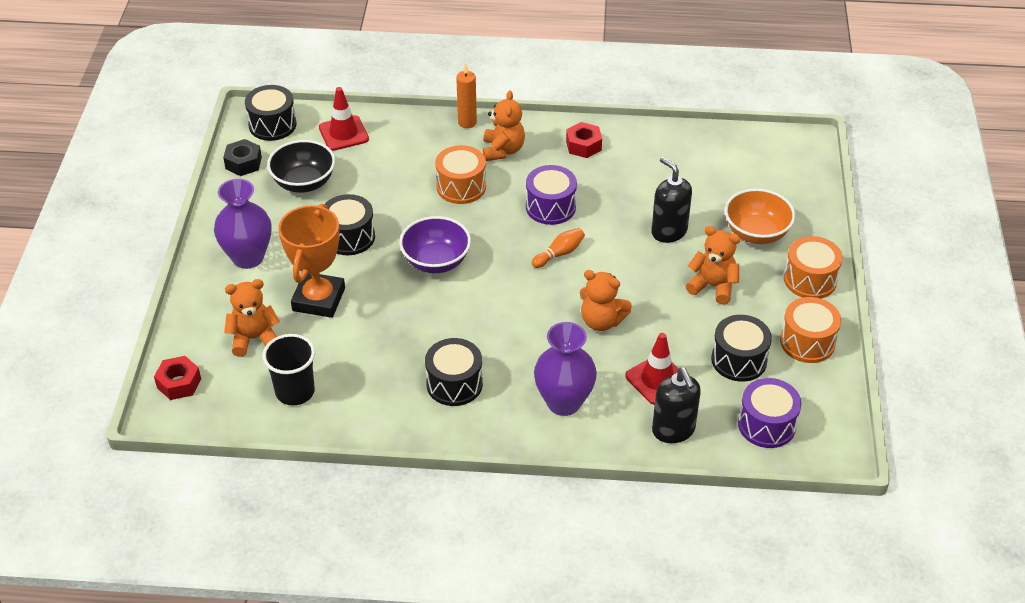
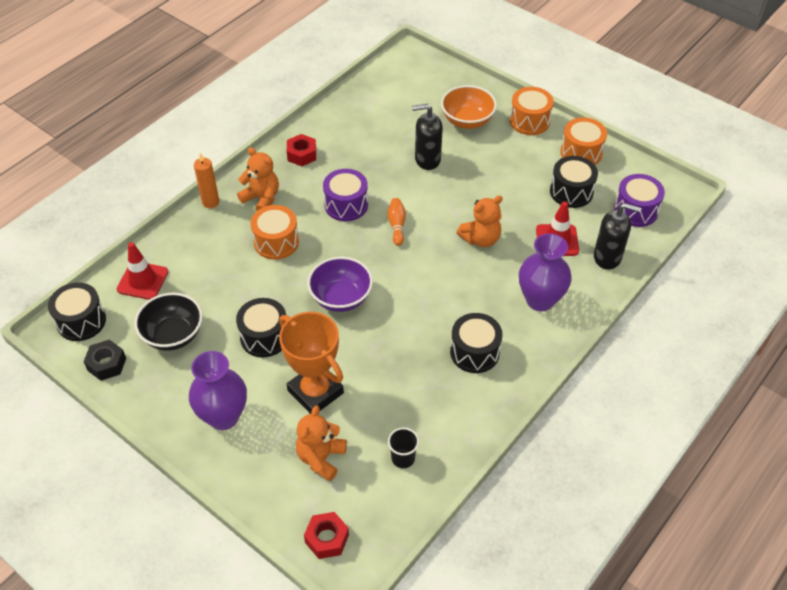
camera: 55 degrees left, 5 degrees up
(295, 392) = (403, 458): black cup -> black cup, size x0.63
(713, 286) = (496, 167): orange teddy bear -> none

